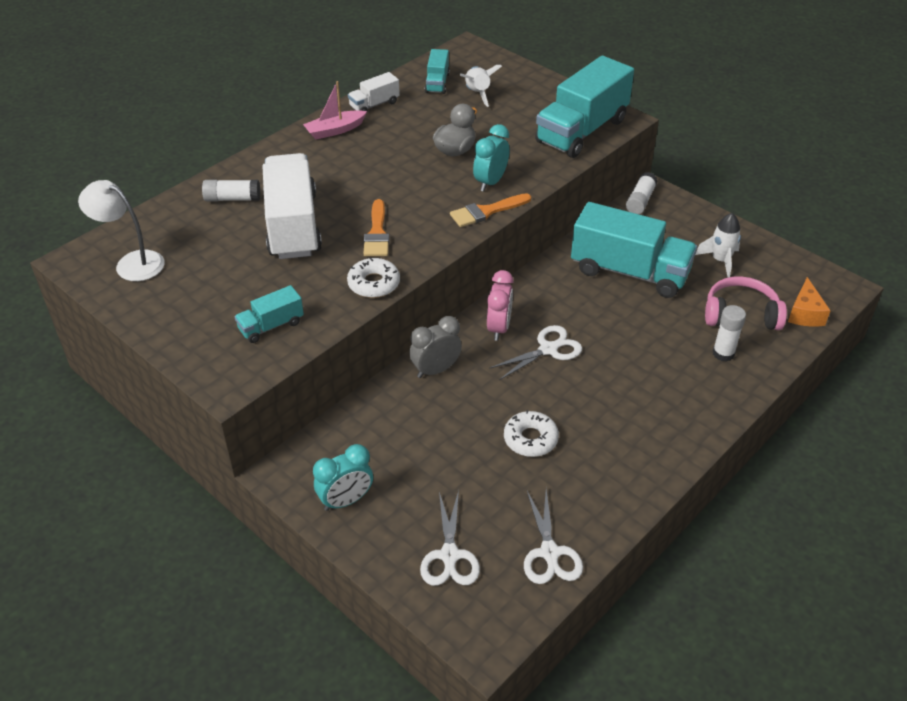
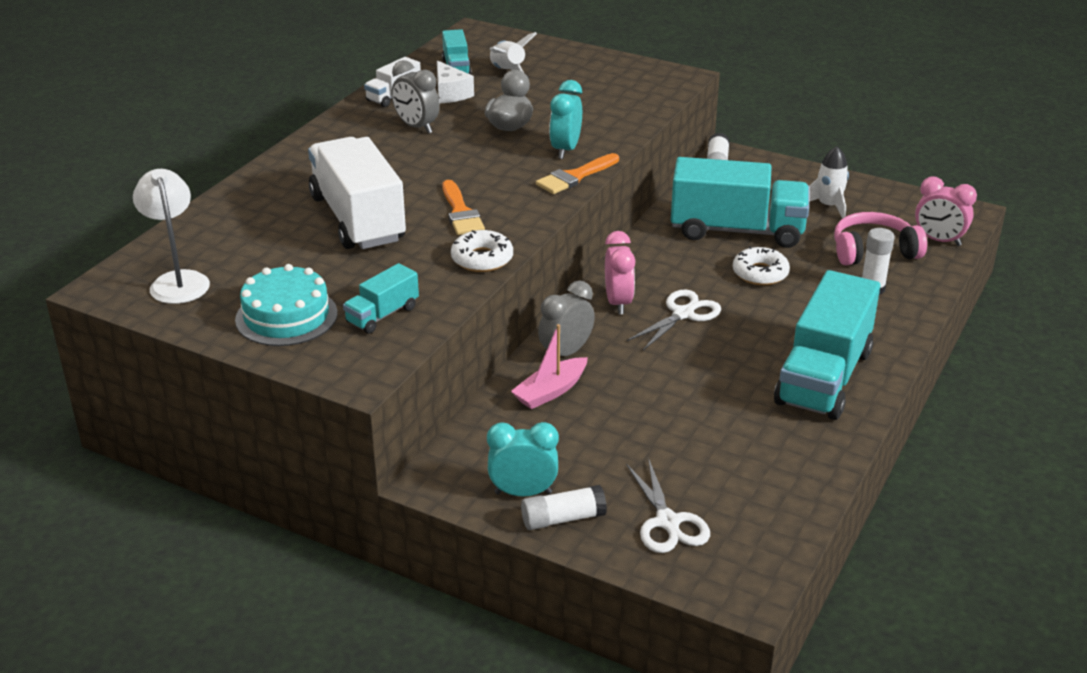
camera: 15 degrees left, 10 degrees down
(131, 263) = (178, 281): white lamp -> white lamp turned 60 degrees clockwise
(197, 313) = (286, 316): none -> turquoise cake
(232, 199) = (270, 203): white glue stick -> white glue stick (563, 519)
(335, 130) = (360, 125): pink boat -> pink boat (550, 391)
(346, 500) = (523, 493): turquoise clock -> turquoise clock turned 135 degrees counterclockwise
(379, 140) = (417, 127): none -> grey clock
(421, 109) = (450, 93): none -> white cheese
(530, 439) = (704, 399): white donut -> white donut (760, 273)
(549, 552) = (776, 499): white scissors -> none
(581, 131) = (642, 92): turquoise truck -> turquoise truck (824, 377)
(805, 313) = (939, 241): orange cheese -> pink clock

